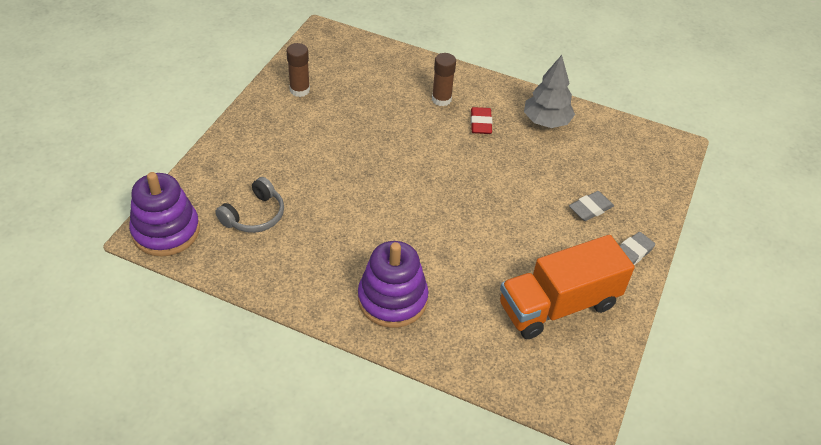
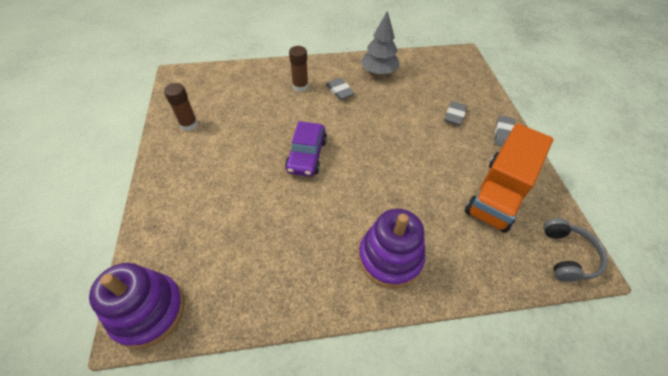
camera: 30 degrees left, 5 degrees up
(254, 215) = (224, 248): grey headphones -> grey headphones (567, 255)
(390, 173) = (307, 155): none -> purple car
(481, 123) = (339, 91): red eraser -> grey eraser

